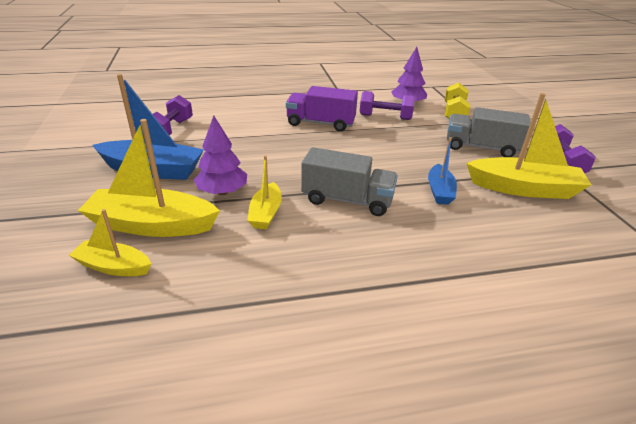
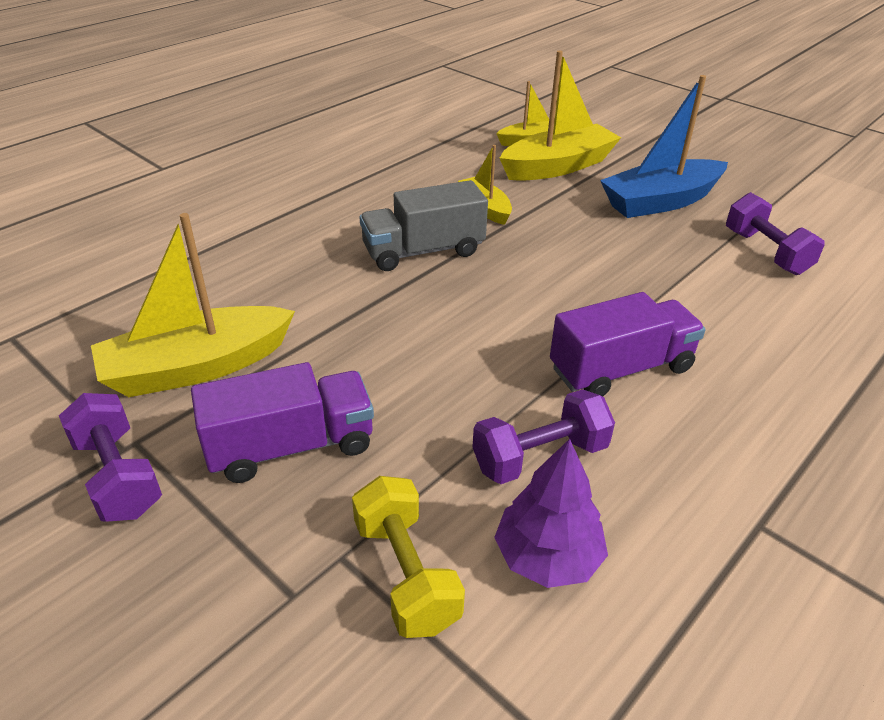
camera: 145 degrees right, 5 degrees up
(222, 192) = (556, 210): purple tree -> none
(439, 191) = (322, 309): blue boat -> none
(481, 148) = (291, 446): grey truck -> purple truck

